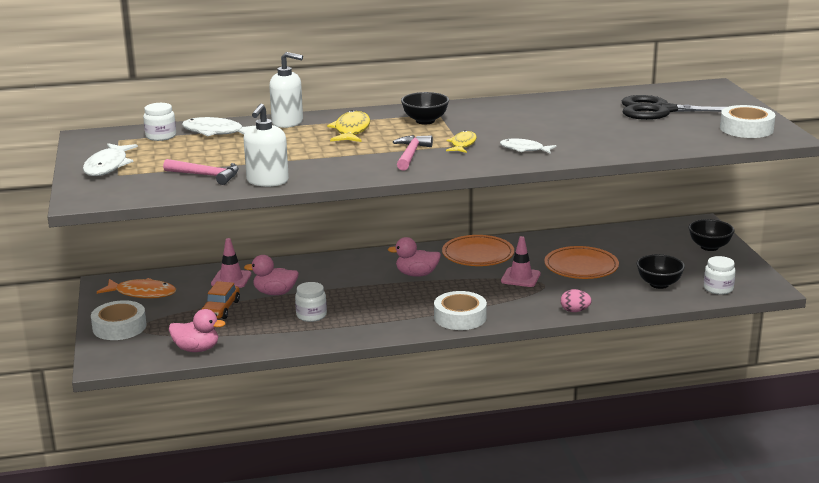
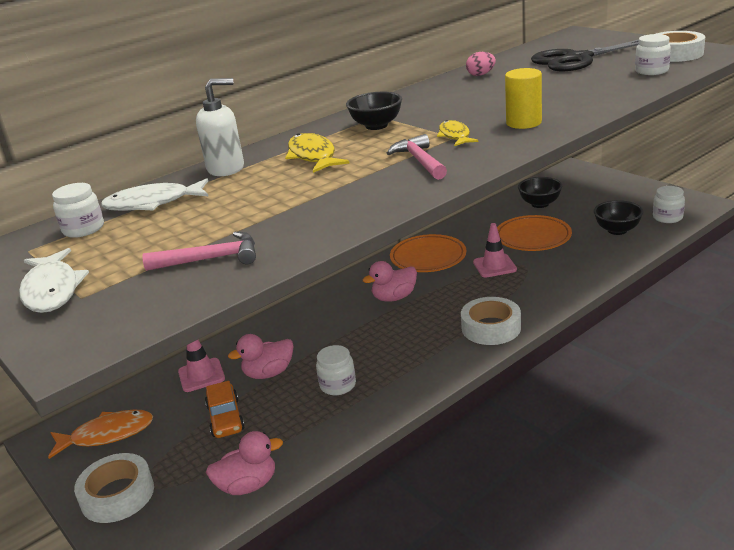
camera: 25 degrees left, 5 degrees up
(267, 181) = (301, 241): white soap dispenser -> none
(524, 149) = (523, 123): white fish -> yellow cylinder
(575, 311) = (584, 281): pink egg -> pink egg (481, 75)
(696, 137) = (651, 71): none -> white jar
(709, 247) = (609, 185): black bowl -> black bowl (540, 204)

